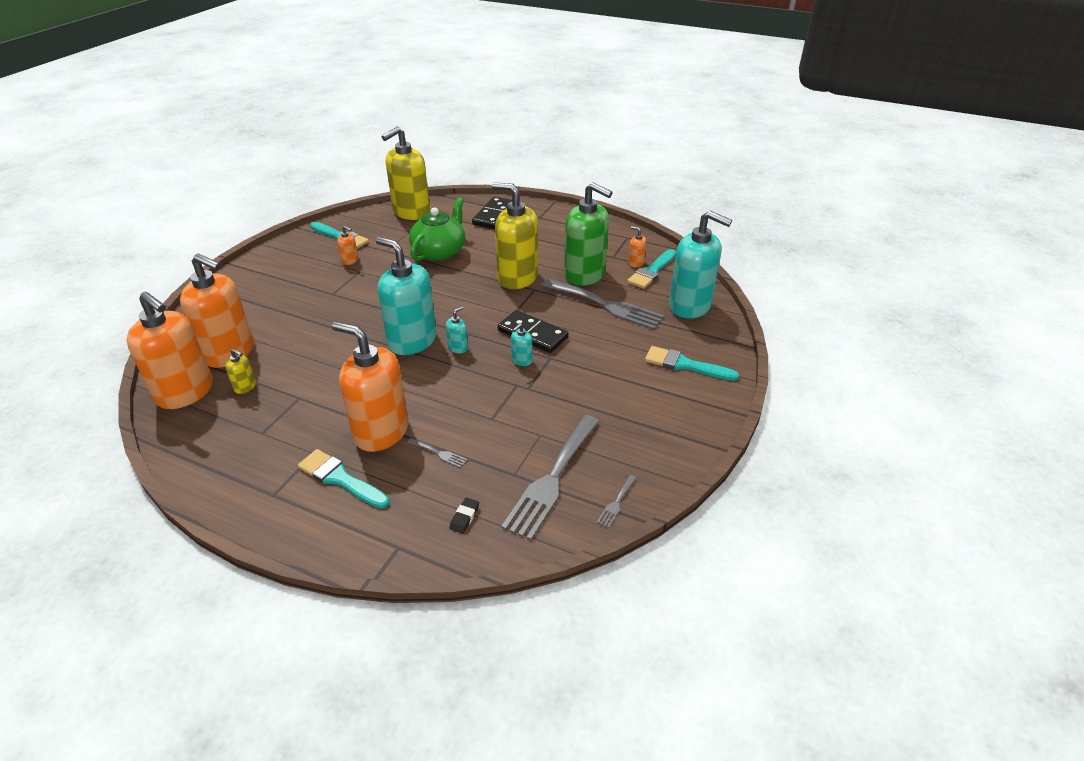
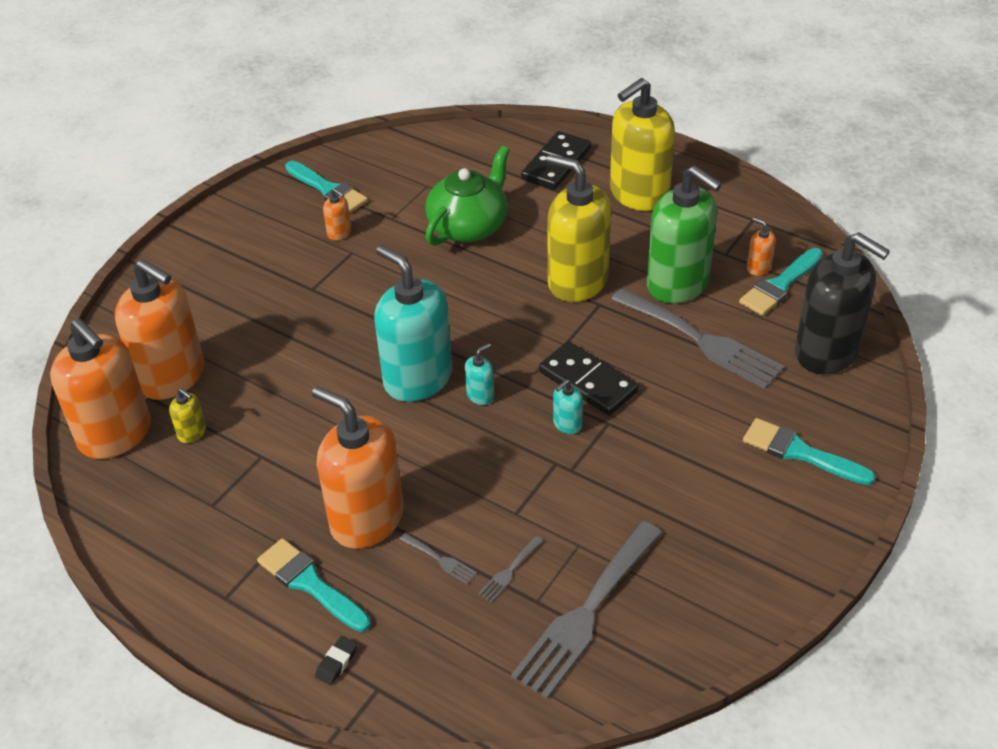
camera: 10 degrees right, 5 degrees up
(411, 212) = (433, 150): yellow soap dispenser -> yellow soap dispenser (638, 194)
(464, 517) = (465, 656): black eraser -> black eraser (336, 662)
(616, 503) = (667, 658): grey fork -> grey fork (509, 571)
(690, 306) = (827, 352): turquoise soap dispenser -> black soap dispenser

